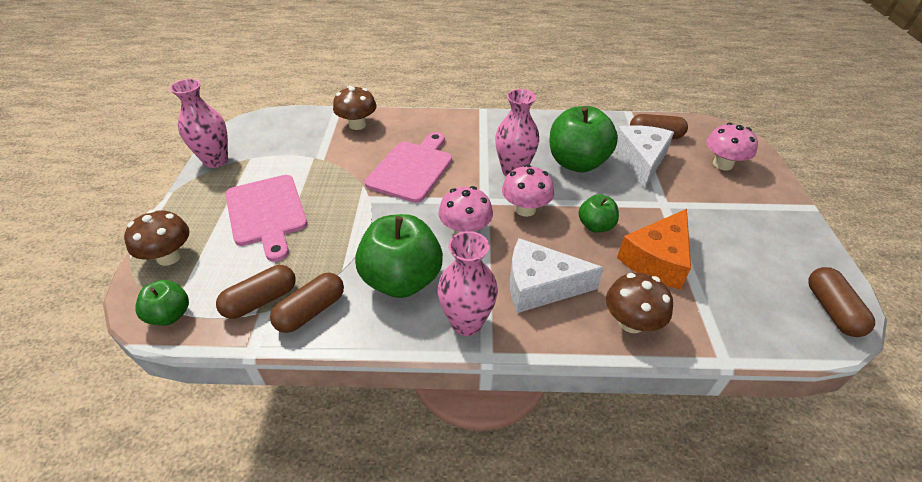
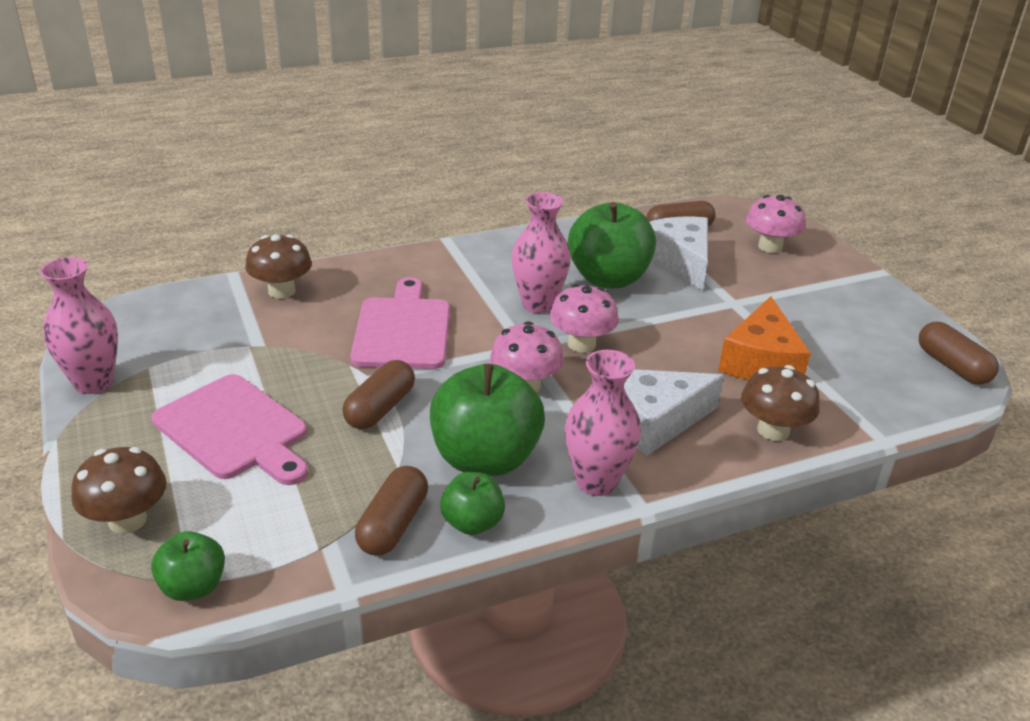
camera: 25 degrees left, 10 degrees down
(261, 300) = (313, 533): brown capsule -> brown capsule (380, 408)
(595, 226) = (674, 343): green apple -> green apple (472, 523)

